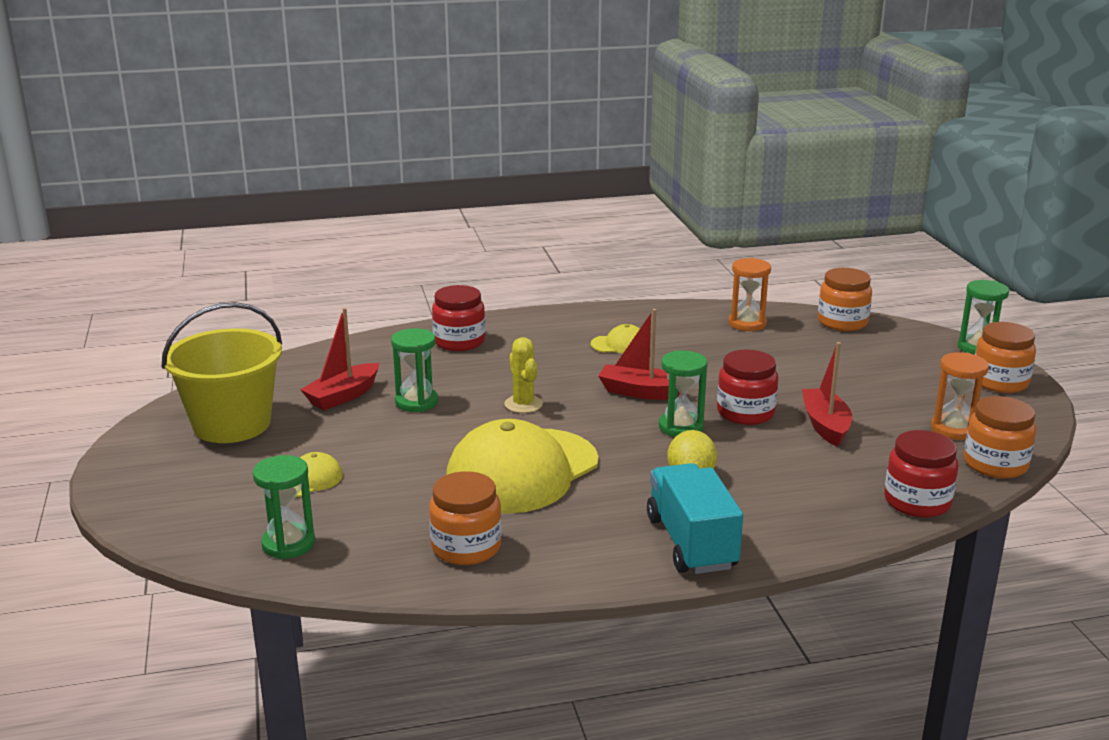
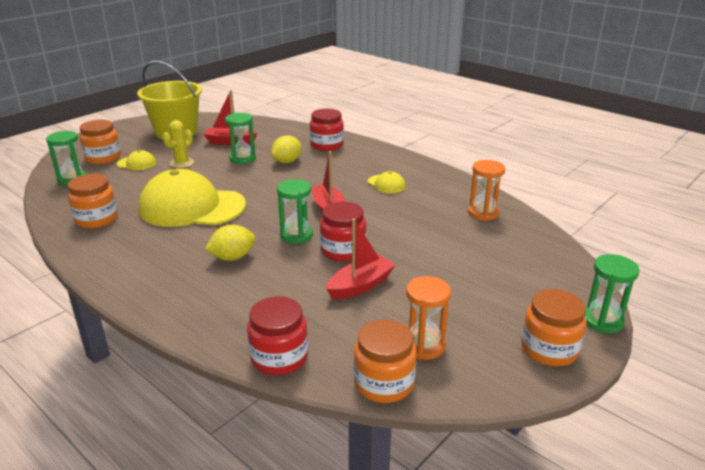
camera: 55 degrees right, 5 degrees up
(471, 378) = (287, 161): none -> yellow lemon
(523, 404) = (271, 183): yellow cactus -> yellow cactus (182, 163)
(691, 543) = (148, 282): turquoise truck -> none
(842, 322) = (546, 246): orange jar -> orange jar (103, 158)

